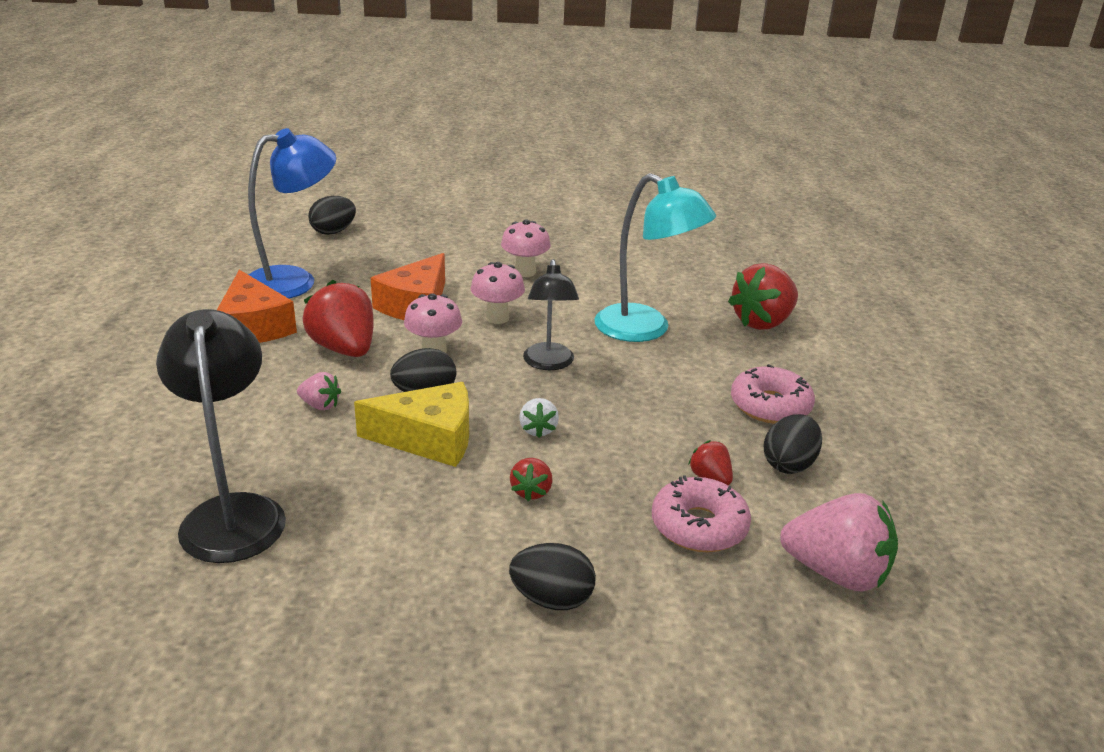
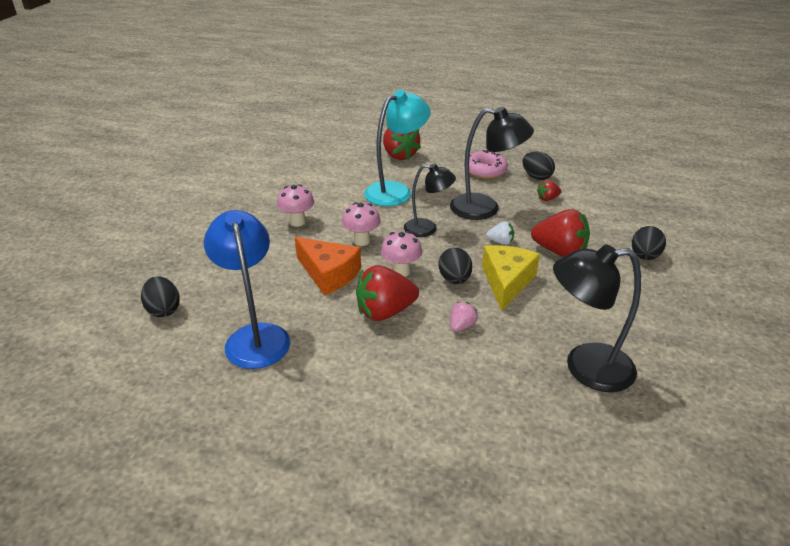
camera: 75 degrees left, 5 degrees up
(254, 327) = (332, 360): orange cheese -> none
(531, 491) = (559, 251): red strawberry -> red strawberry, size x2.03
(636, 411) = (485, 208): none -> black lamp
(699, 526) = (585, 208): pink donut -> none
(836, 573) = (614, 183): pink strawberry -> none

